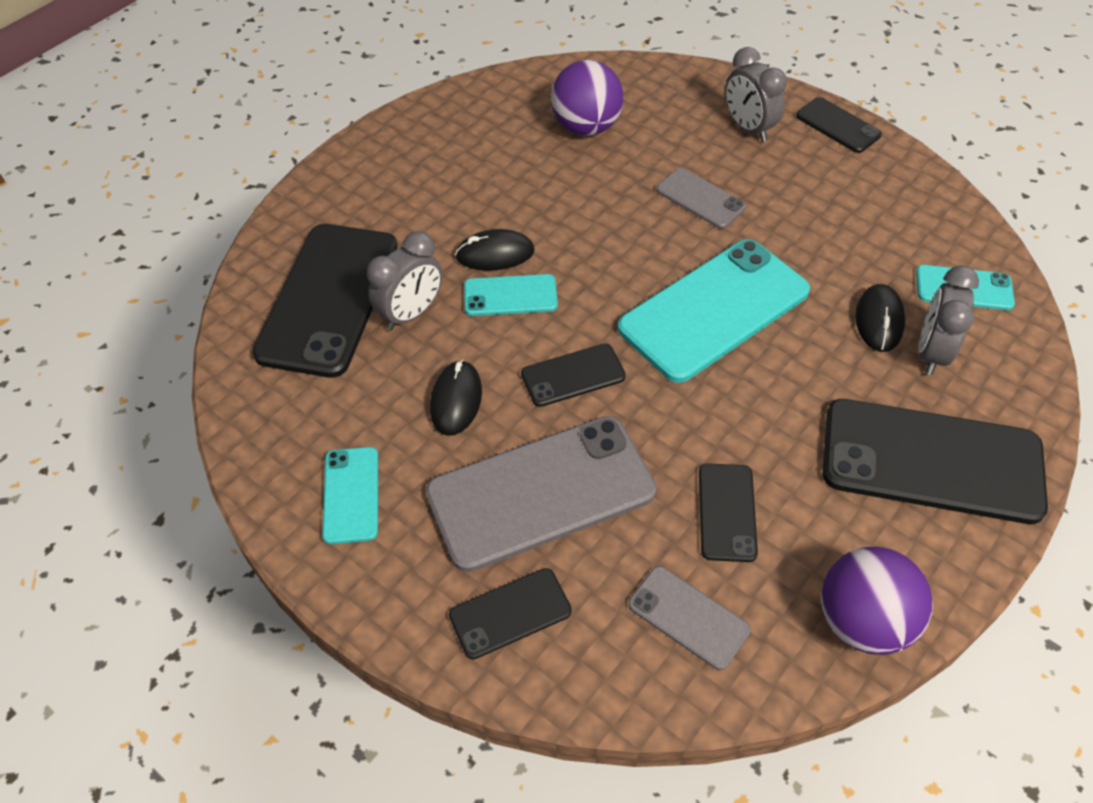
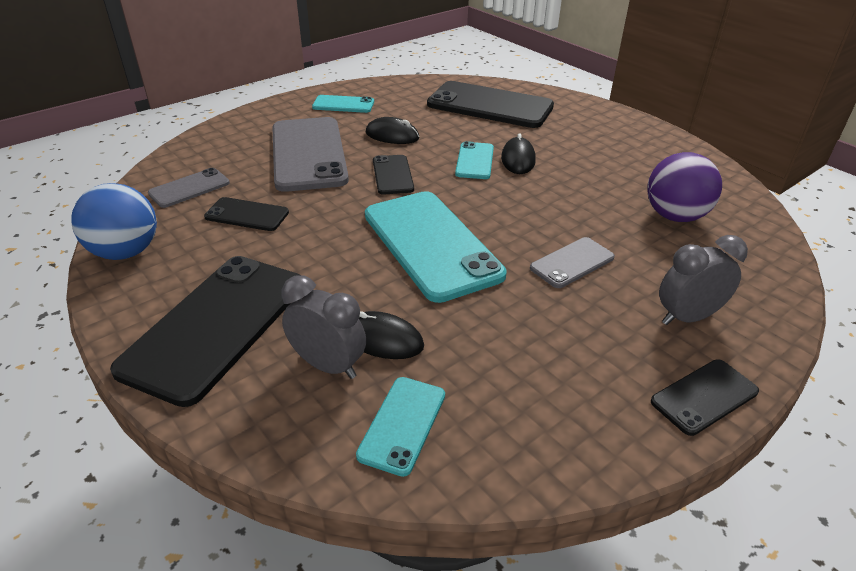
camera: 100 degrees right, 15 degrees down
(411, 313) = (469, 128): grey clock -> none
(510, 613) = (240, 138): black phone -> none
(862, 621) = (126, 252): purple ball -> blue ball

